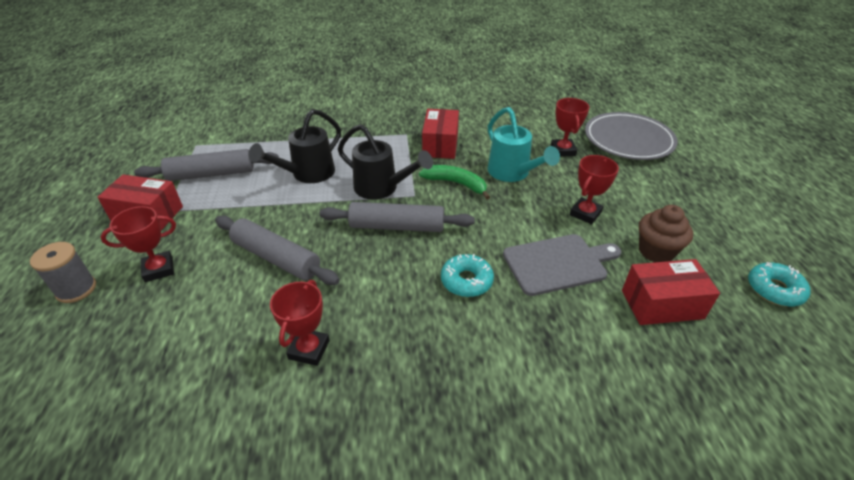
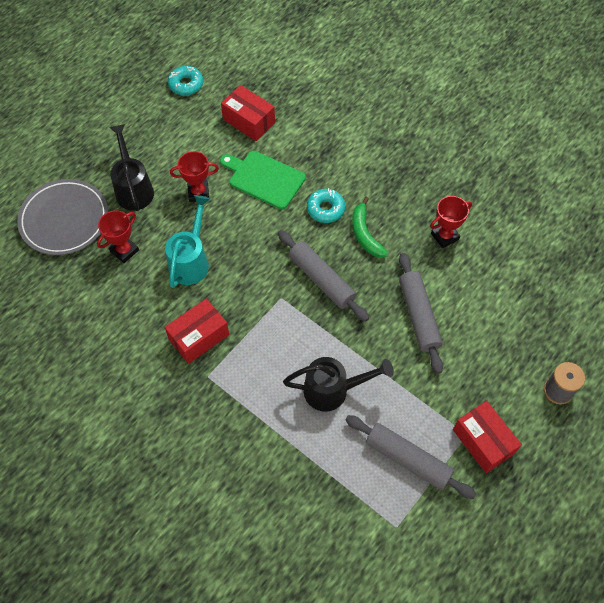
camera: 135 degrees left, 20 degrees up
(159, 269) = (498, 367): red trophy -> none
(381, 188) = (295, 325): black watering can -> black watering can (133, 188)
(456, 184) = (240, 284): green banana -> green banana (365, 234)
(558, 263) = (264, 178): grey cutting board -> green cutting board
(656, 251) = (203, 142): brown cupcake -> none

